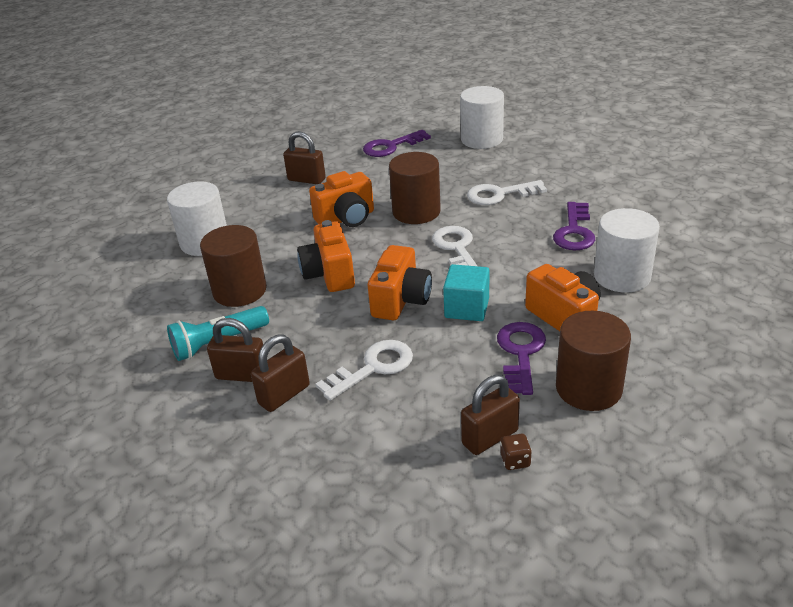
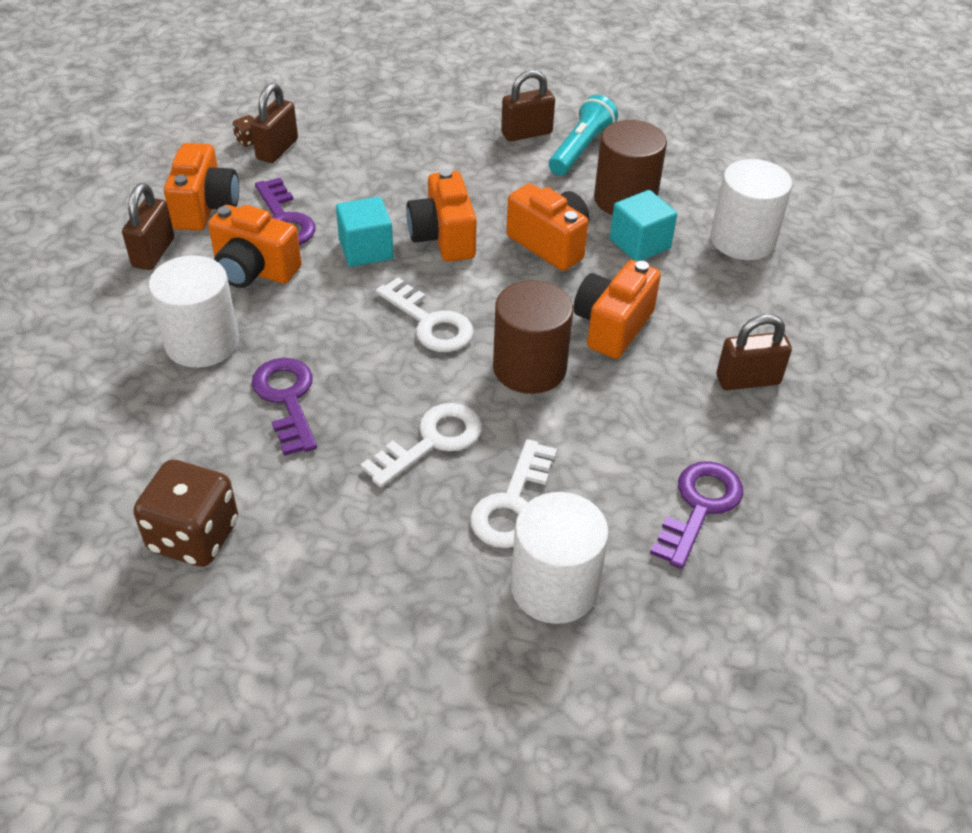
camera: 145 degrees right, 10 degrees up
(271, 258) = (639, 244): none -> turquoise cube
(284, 395) = (473, 130): brown padlock -> brown padlock (153, 253)
(373, 368) = (416, 170): white key -> white key (513, 503)
(588, 388) = (205, 208): brown cylinder -> orange camera
(650, 188) = (194, 536): none -> brown dice

